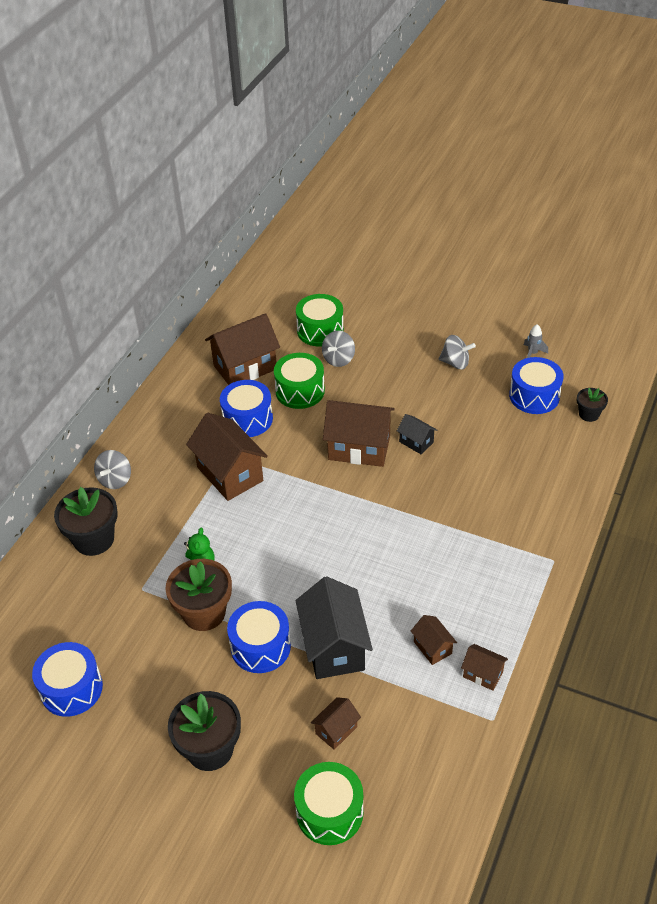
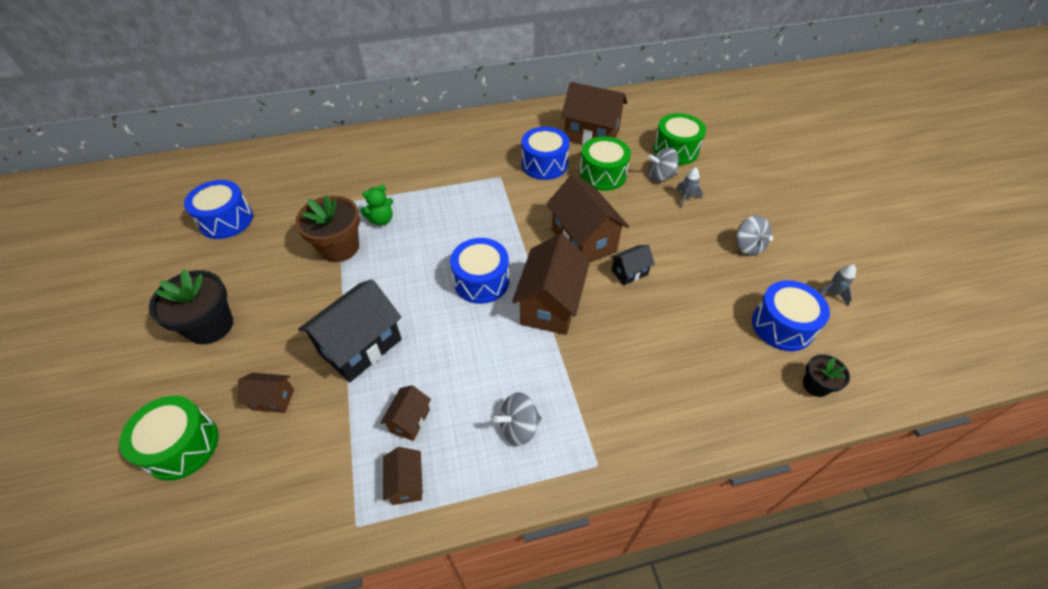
camera: 50 degrees right, 5 degrees up
(94, 539) = (363, 157): black flower pot -> none
(115, 480) = (424, 137): grey spinning top -> grey spinning top (519, 427)
(230, 474) = (482, 185): brown house -> brown house (550, 305)
(260, 646) = (329, 298): blue drum -> blue drum (481, 281)
(376, 361) = (686, 198): none -> grey rocket
(416, 442) = (629, 272): black house -> black house turned 60 degrees clockwise

